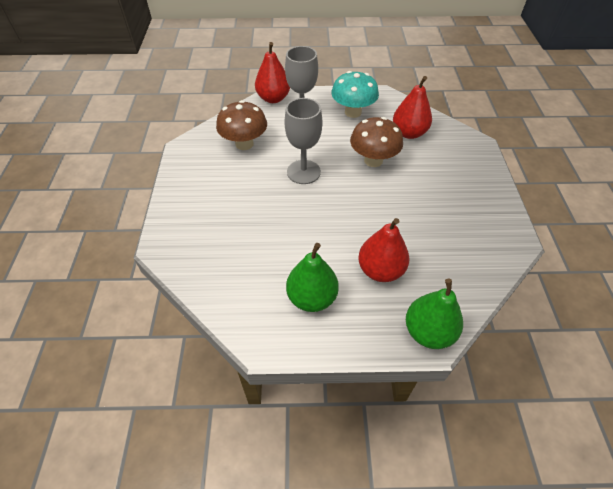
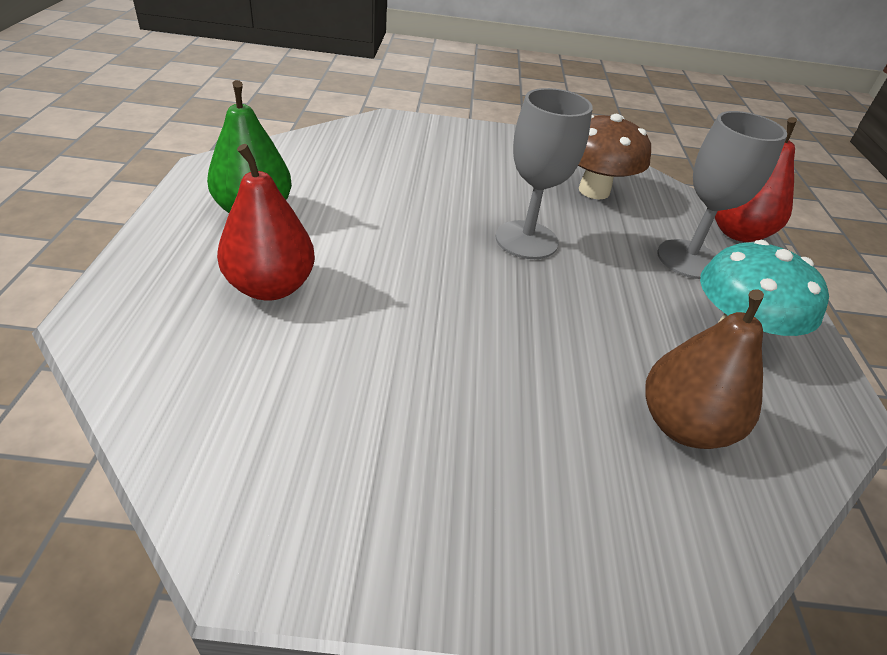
camera: 90 degrees right, 10 degrees down
(373, 160) = (566, 336): brown mushroom -> none
(409, 133) = (683, 425): red pear -> brown pear
(428, 332) = (115, 315): green pear -> none

